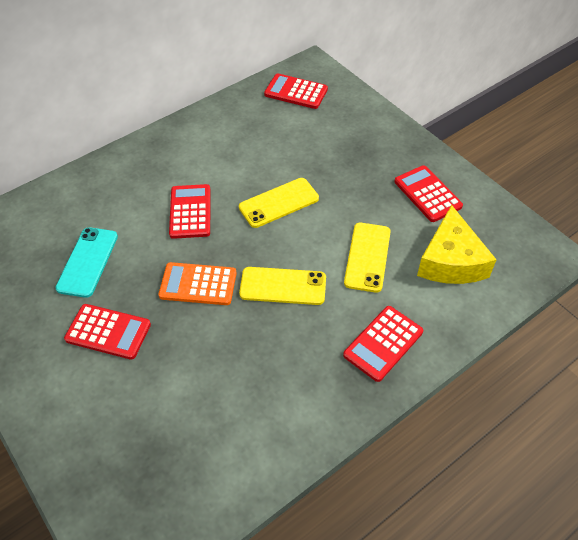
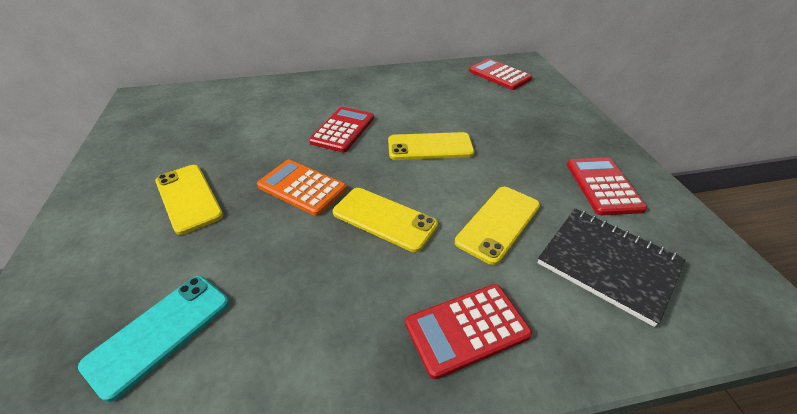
camera: 25 degrees right, 10 degrees down
(87, 262) = (226, 139): turquoise phone -> turquoise phone (159, 333)
(108, 332) = (188, 198): red calculator -> yellow phone
(451, 261) = (608, 264): yellow cheese -> black notebook

